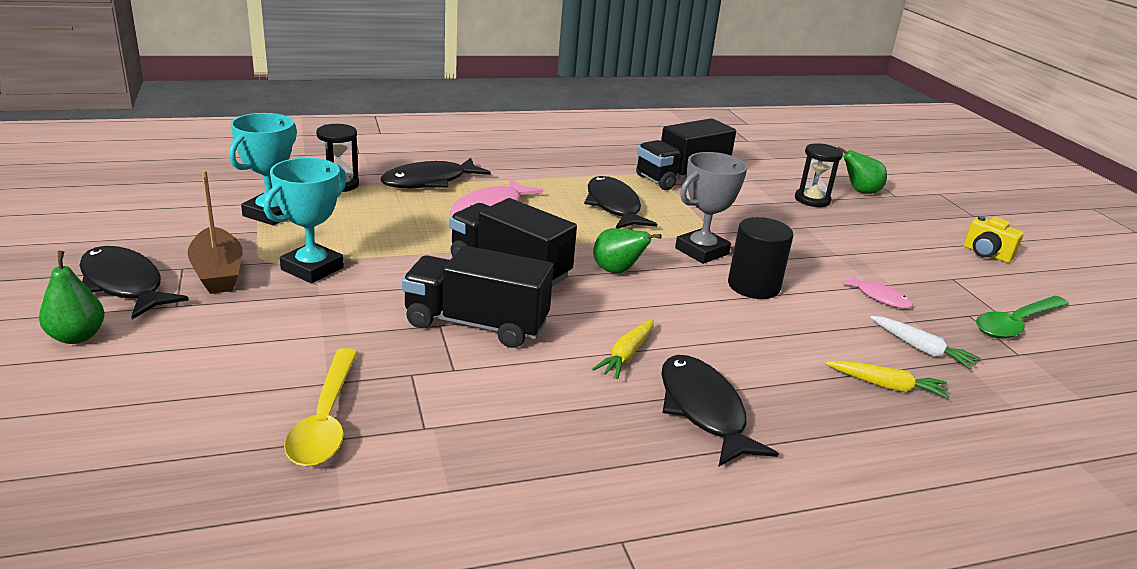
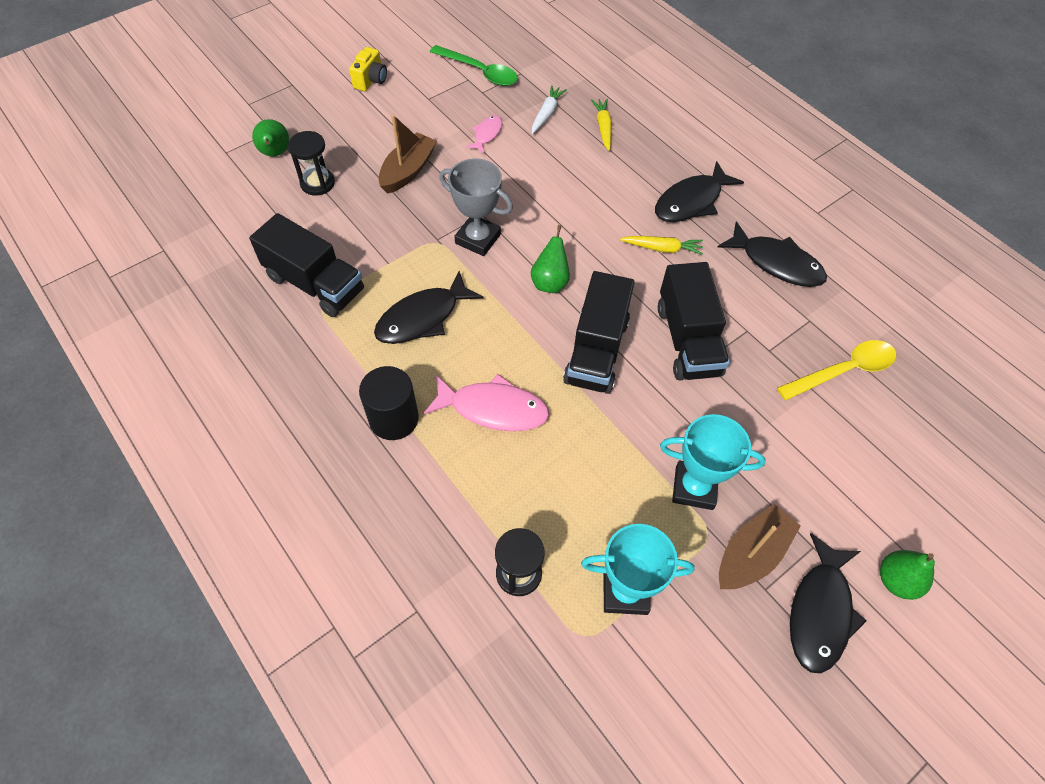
camera: 110 degrees left, 30 degrees up
(429, 181) = (457, 492): black fish -> black fish (776, 263)
(753, 286) = (517, 200): black cylinder -> black cylinder (394, 419)
(820, 241) = (408, 171): none -> brown boat

